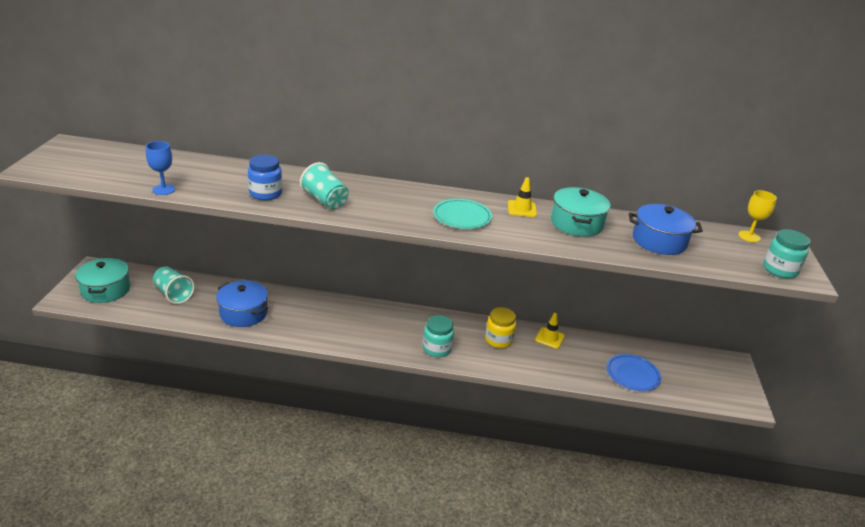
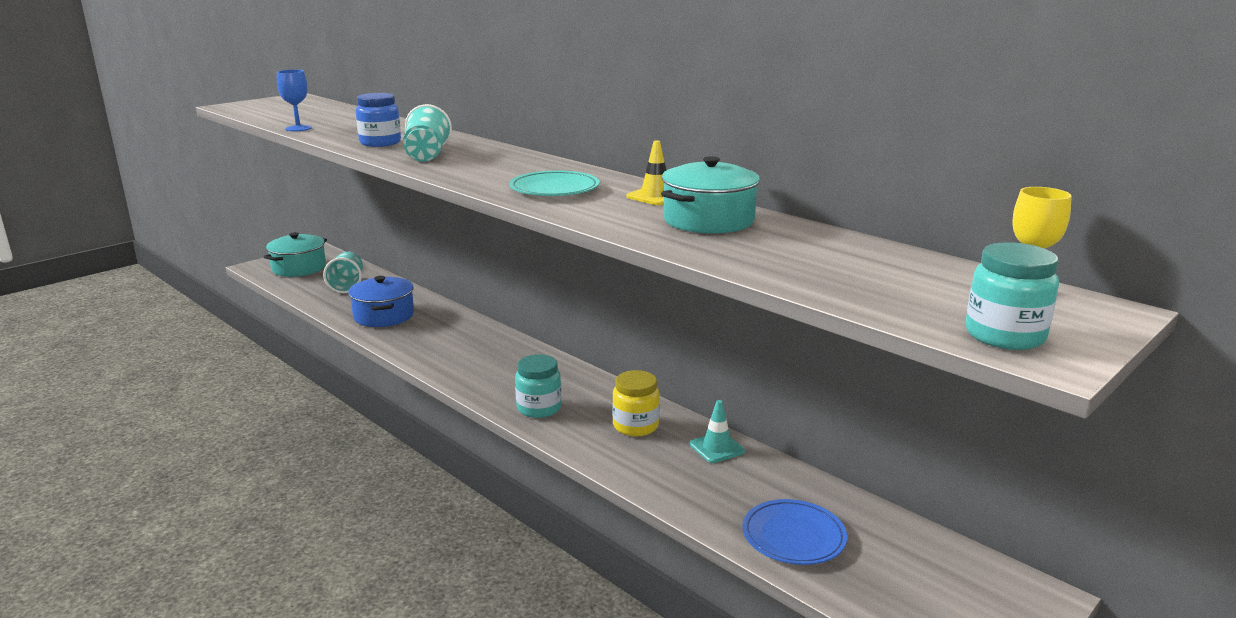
camera: 40 degrees right, 10 degrees down
(549, 338) = (716, 448): yellow traffic cone -> turquoise traffic cone
(659, 241) = (814, 259): blue pot -> none

